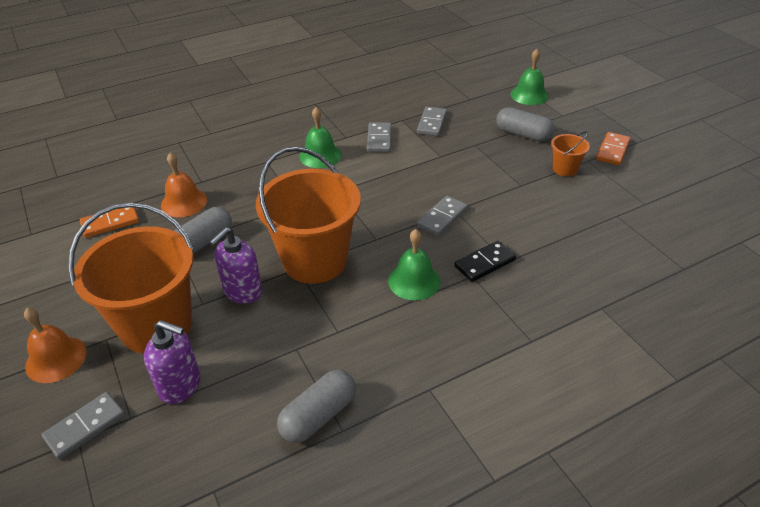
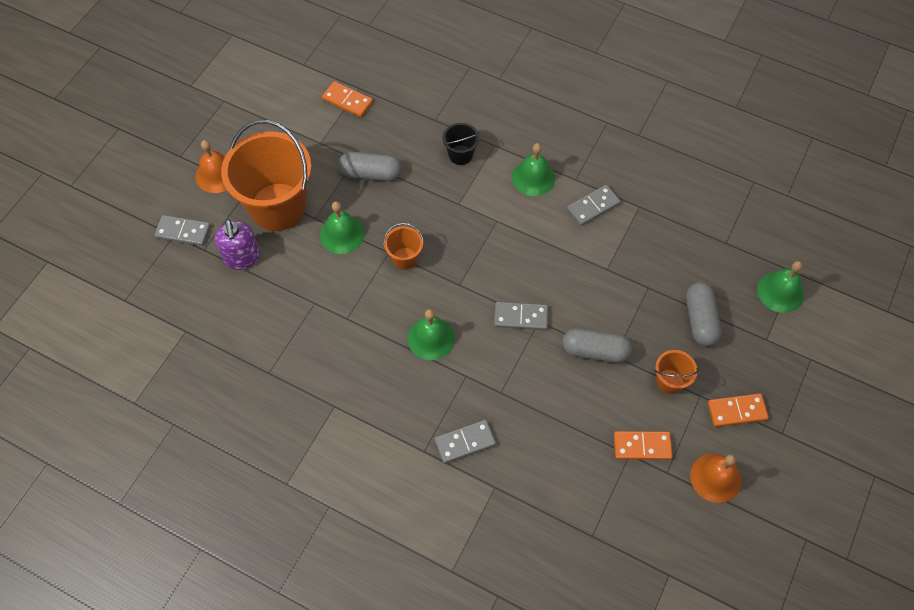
camera: 55 degrees right, 20 degrees up
(184, 202) = (403, 128): orange bell -> orange bell (715, 478)
(242, 291) = (342, 234): purple soap dispenser -> green bell
(252, 182) = (460, 155): none -> black bucket
(315, 260) = (405, 258): orange bucket -> orange bucket, size x0.44
(318, 416) = (270, 352): grey capsule -> grey capsule (595, 351)
(431, 123) = (654, 233): grey domino -> grey domino (465, 442)
(485, 263) = (487, 378): black domino -> none
(613, 206) = (642, 446): none -> orange domino

